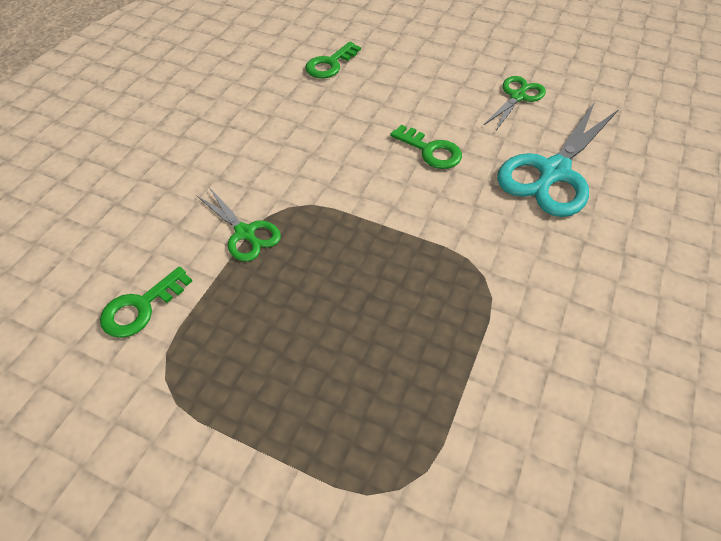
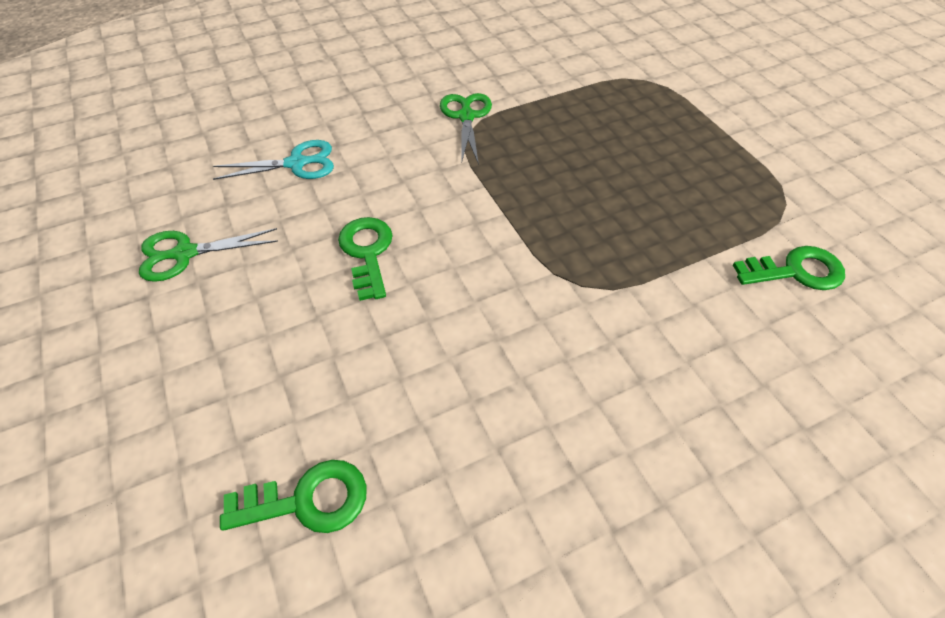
camera: 140 degrees left, 0 degrees up
(245, 233) = (649, 284): green scissors -> green scissors (466, 116)
(553, 173) = (297, 163): turquoise scissors -> turquoise scissors, size x0.55

